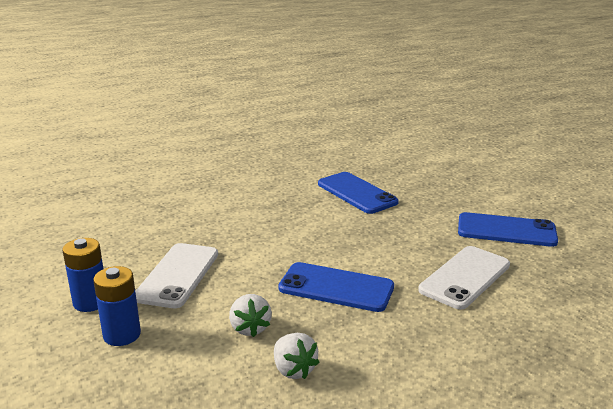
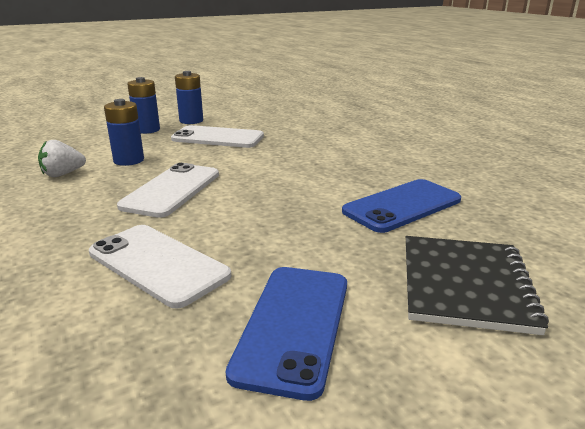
camera: 90 degrees right, 0 degrees up
(250, 328) = (129, 160): white strawberry -> blue battery
(336, 287) = (172, 190): blue phone -> white phone
(450, 187) = (465, 285): none -> black notebook

